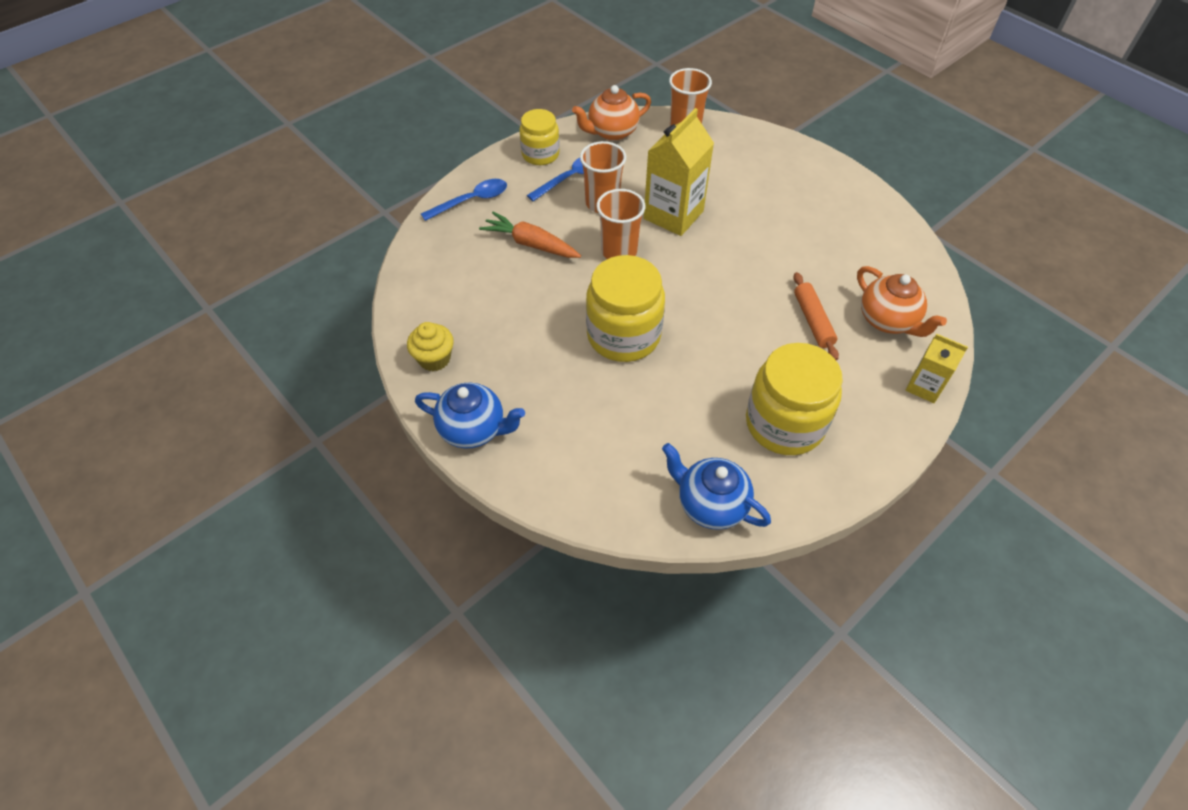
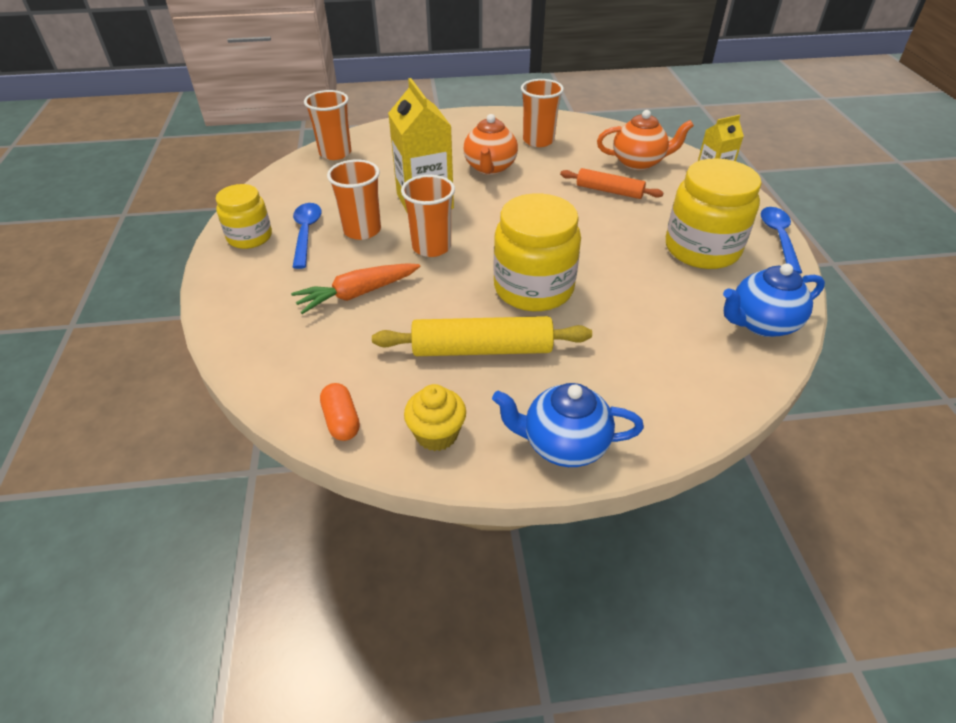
camera: 55 degrees left, 10 degrees down
(412, 307) = (341, 421): none -> orange capsule
(471, 201) = (246, 307): blue spoon -> blue spoon (778, 238)
(473, 429) = (563, 444): blue teapot -> blue teapot turned 135 degrees counterclockwise
(530, 340) = (482, 349): none -> yellow rolling pin
(612, 132) = (284, 188): orange teapot -> orange teapot (490, 168)
(846, 234) = (538, 141): none -> orange cup

